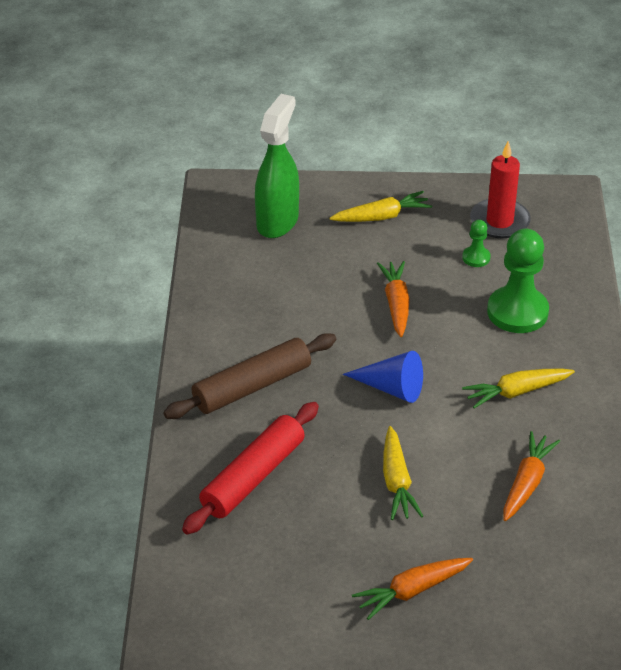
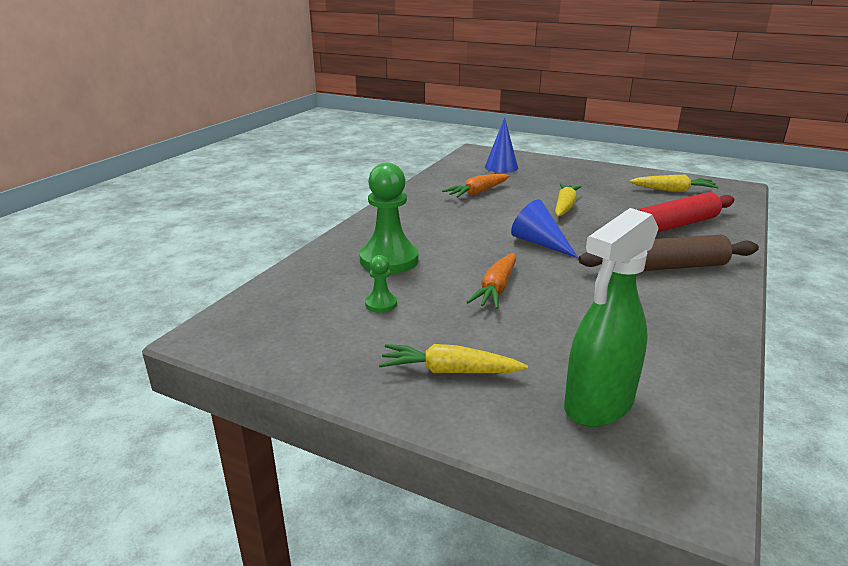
camera: 155 degrees left, 15 degrees down
(412, 591) = (580, 177): orange carrot -> none
(499, 221) = (317, 328): red candle -> none
(516, 392) = (442, 223): yellow carrot -> yellow carrot (673, 190)
(547, 585) = (501, 167): none -> blue cone

